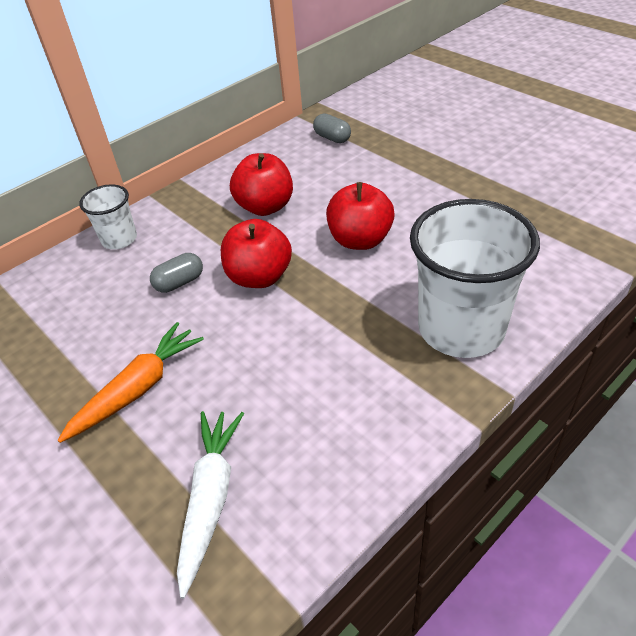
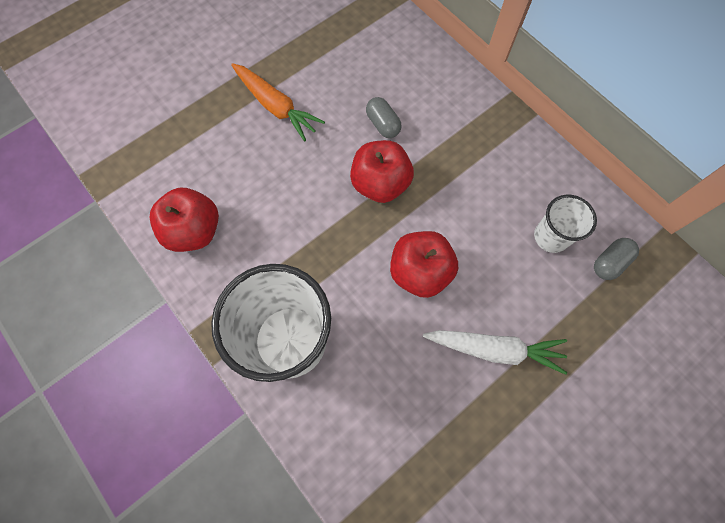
camera: 90 degrees right, 25 degrees up
(119, 239) = (446, 75): white cup -> white cup (551, 237)
(210, 499) = (179, 155): white carrot -> white carrot (494, 349)
(265, 207) = (481, 190): red apple -> red apple (194, 231)

